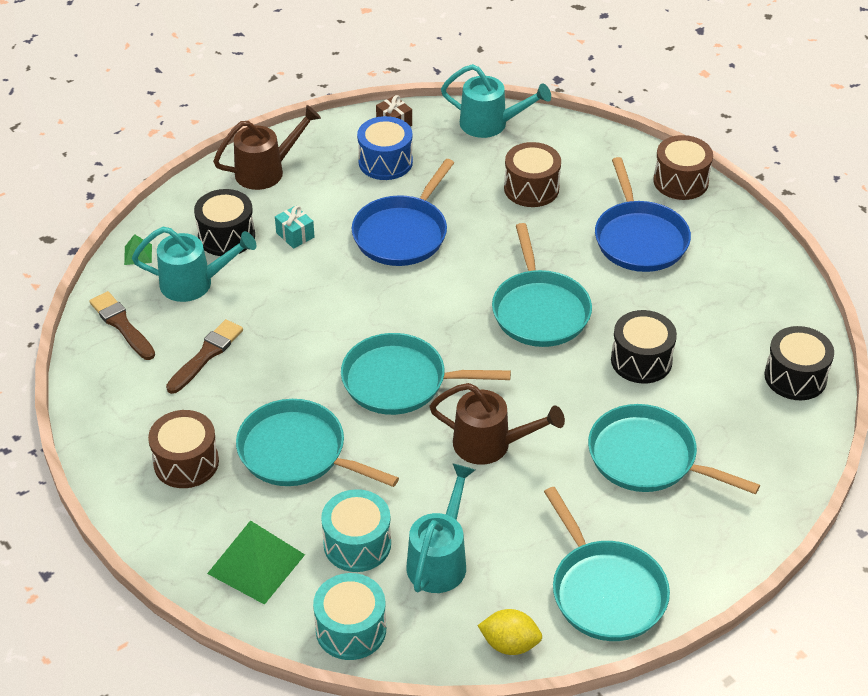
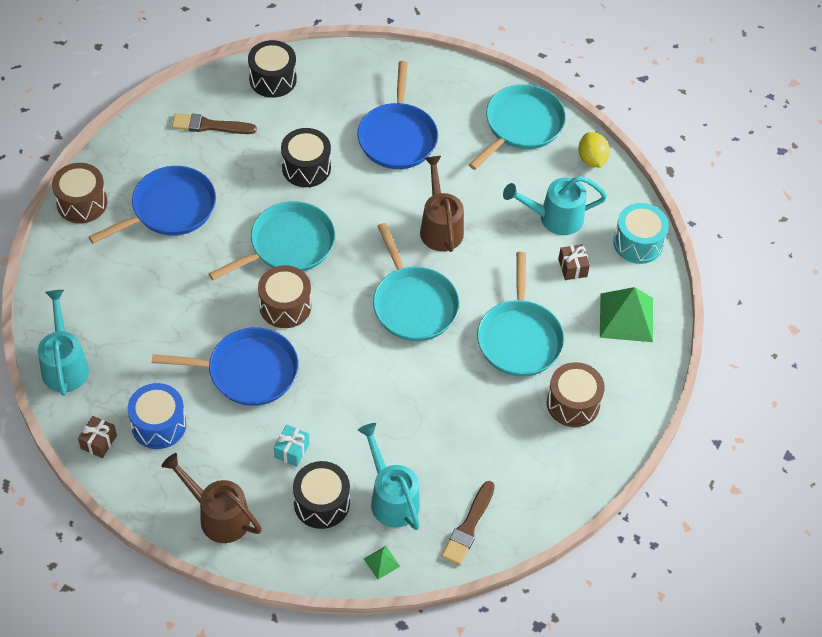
camera: 120 degrees left, 10 degrees up
(206, 355) = (464, 446): brown brush -> brown brush (210, 126)
(357, 544) = (572, 268): turquoise drum -> brown gift
(531, 188) = (142, 302): brown drum -> brown drum (285, 306)
(647, 458) = (397, 137): turquoise pan -> blue pan

